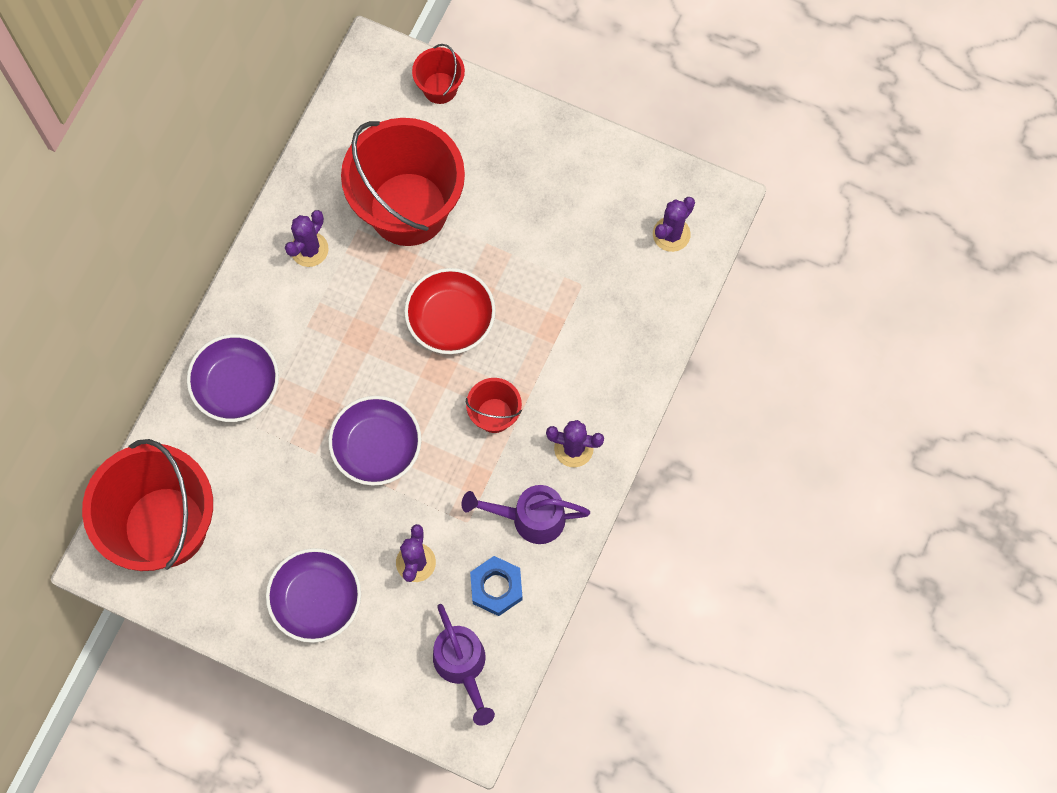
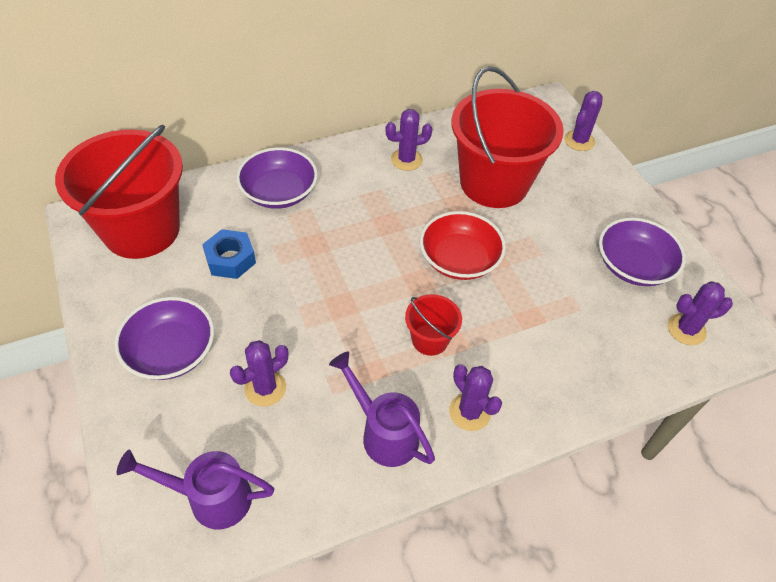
camera: 40 degrees right, 20 degrees down
(377, 447) = (324, 293): purple bowl -> purple bowl (633, 265)
(440, 88) = (579, 141): red bucket -> purple cactus
(462, 666) = (211, 498): purple watering can -> purple watering can turned 75 degrees clockwise
(496, 587) = (303, 461): blue nut -> blue nut (230, 259)

